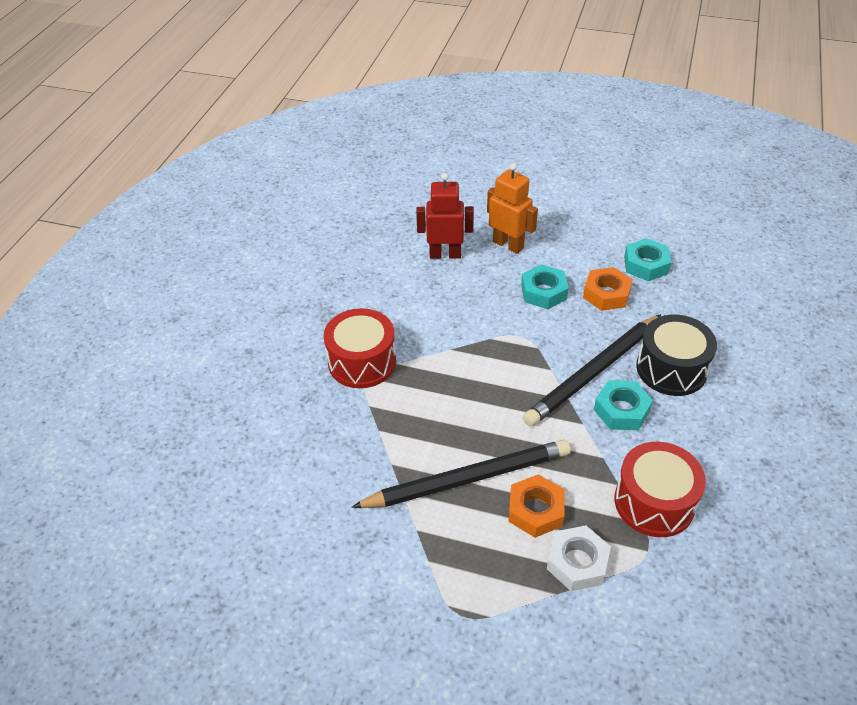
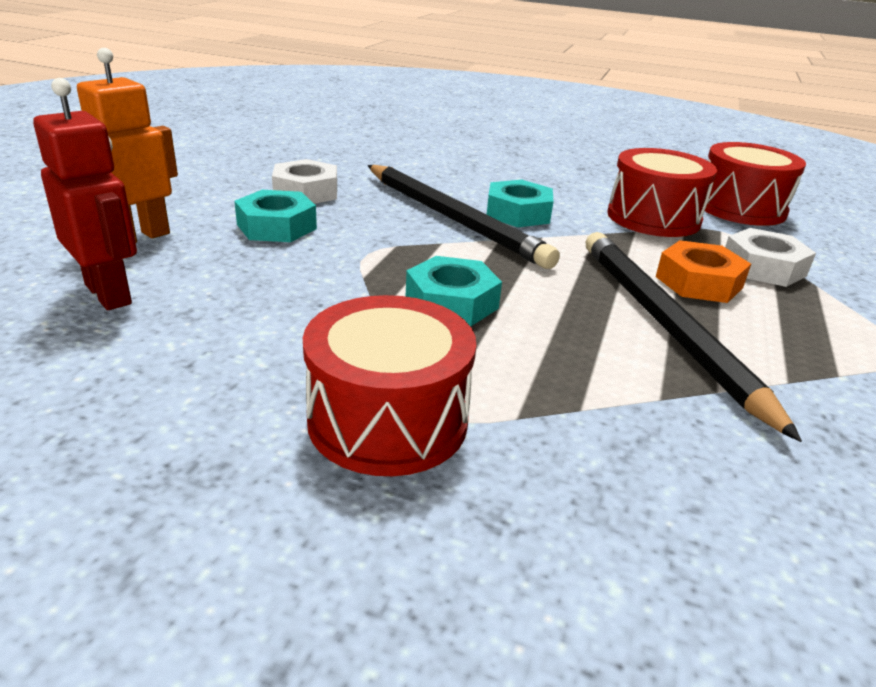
camera: 90 degrees left, 15 degrees down
(445, 254) = (109, 294): red robot -> red robot turned 135 degrees clockwise
(606, 294) = (306, 192): orange nut -> white nut
(645, 265) = (263, 166): turquoise nut -> turquoise nut (451, 302)
(671, 369) = (452, 181): black drum -> none
(716, 582) = (740, 208): none -> red drum

